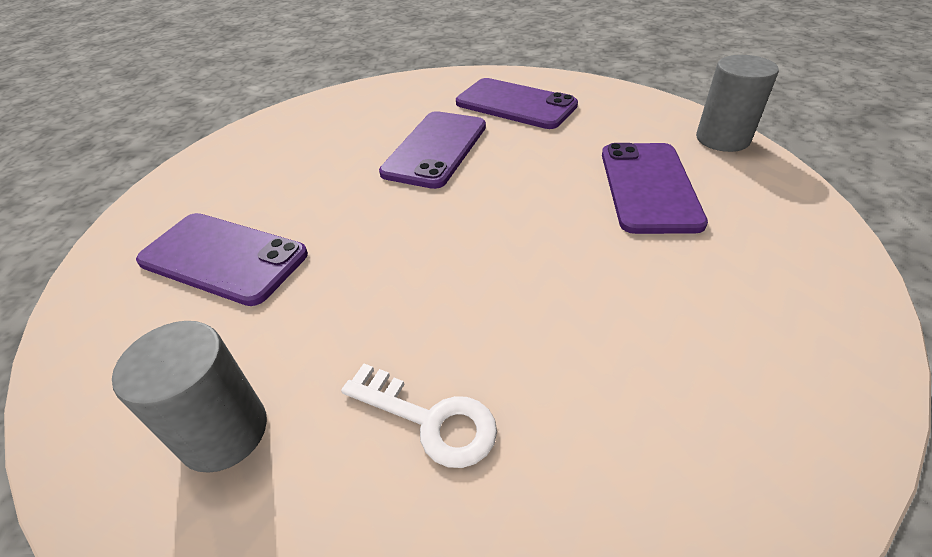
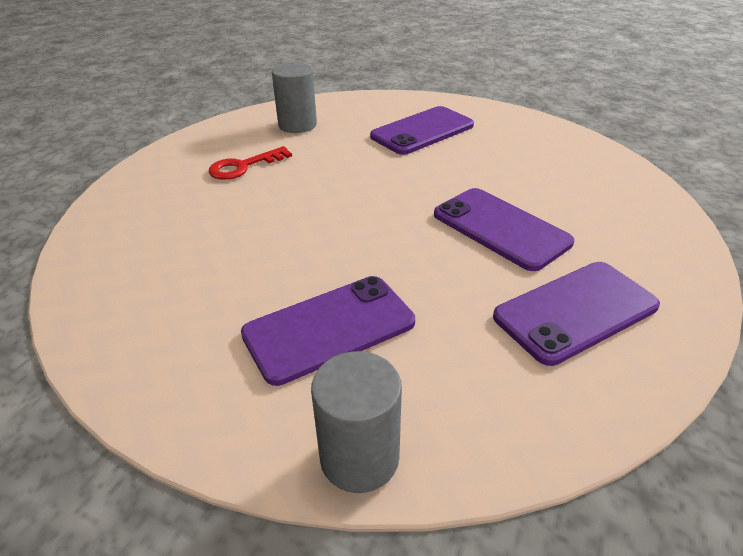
camera: 115 degrees right, 5 degrees down
(430, 420) = (243, 166): white key -> red key
(649, 187) = (329, 328): purple phone -> purple phone turned 60 degrees counterclockwise

